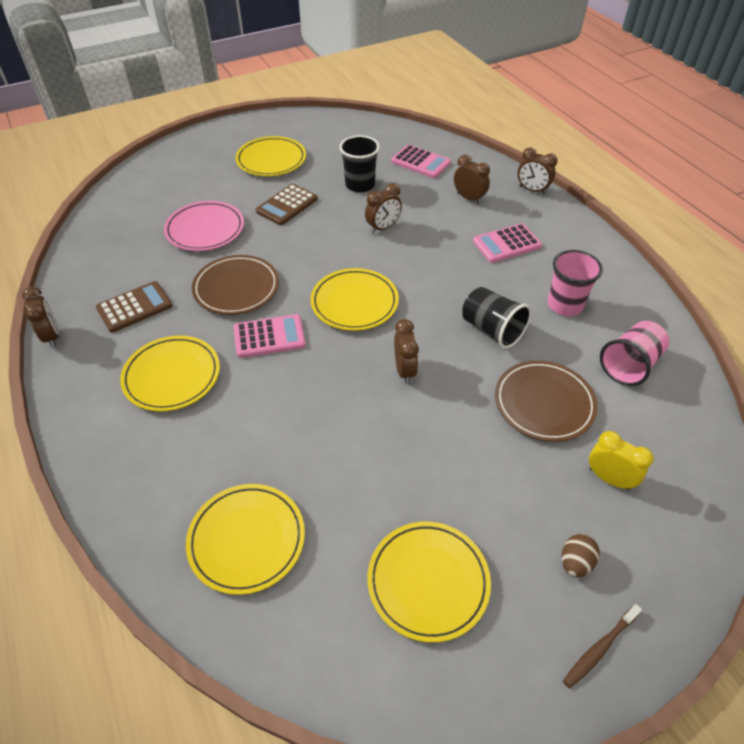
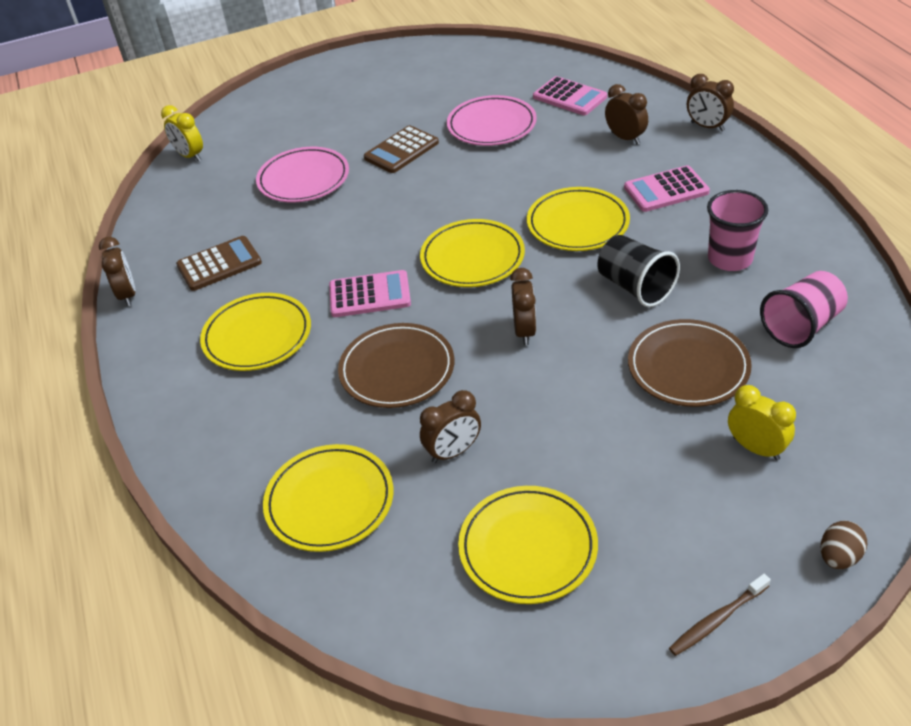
camera: 10 degrees right, 5 degrees down
(104, 206) = (190, 156): none -> yellow clock
(236, 288) = (335, 243): brown plate -> brown plate (397, 369)
(271, 160) = (387, 99): yellow plate -> yellow plate (577, 224)
(360, 185) = (491, 125): black cup -> pink plate
(383, 227) = (515, 174): brown clock -> brown clock (453, 452)
(575, 562) = (702, 533): brown egg -> brown egg (839, 557)

